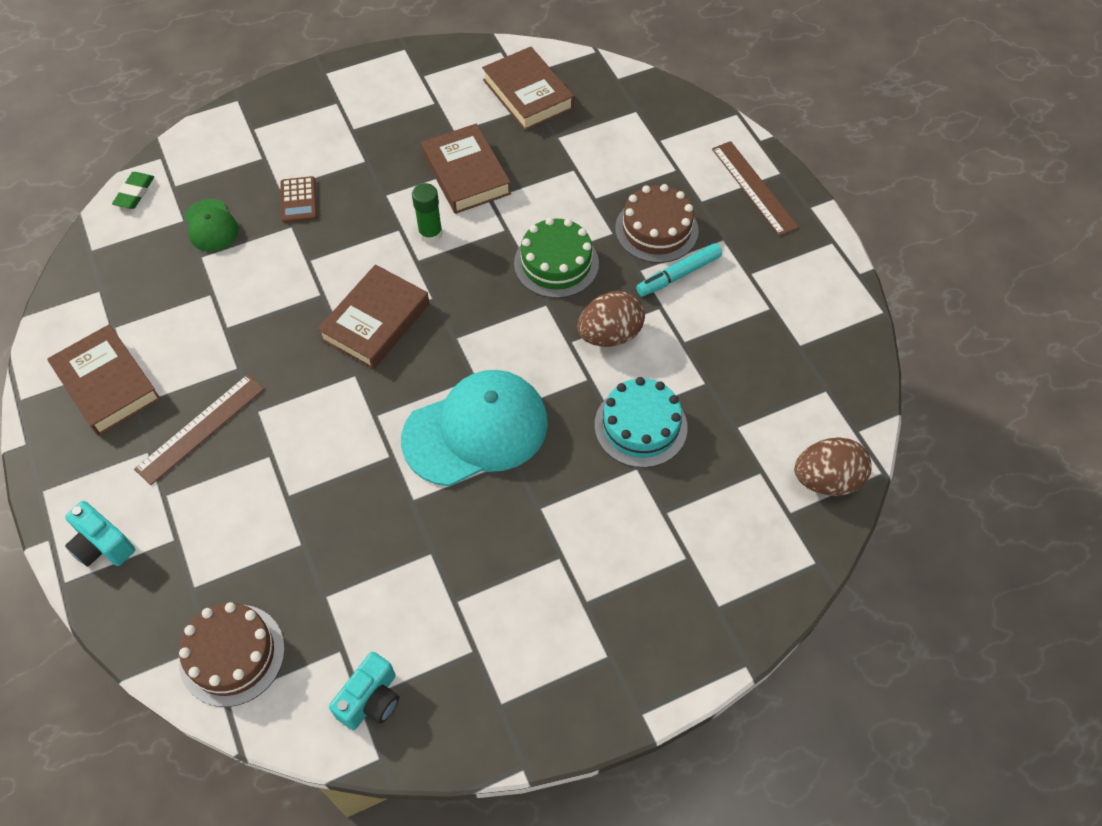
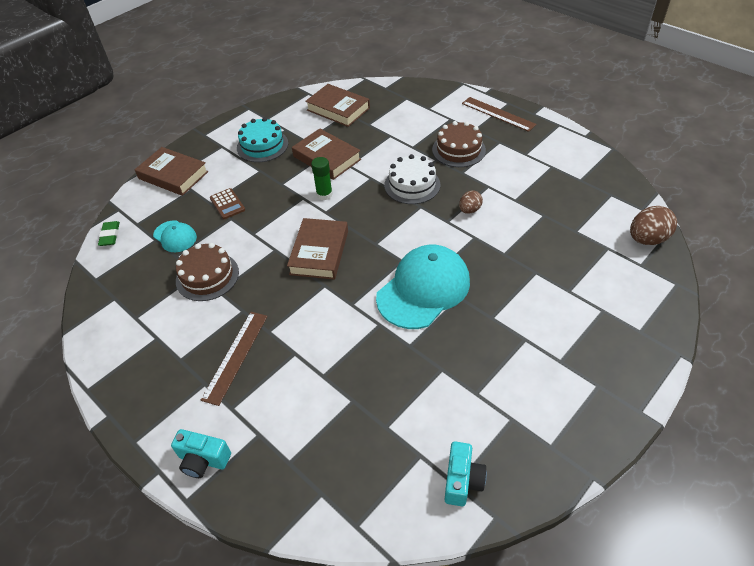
camera: 20 degrees left, 10 degrees down
(107, 384) = (150, 354): brown book -> brown book (173, 175)
(211, 226) = (175, 236): green cap -> turquoise cap
(232, 654) = (344, 494): brown cake -> brown cake (207, 276)
(556, 263) = (412, 185): green cake -> white cake
(610, 335) = (469, 210): brown egg -> brown egg, size x0.60
(640, 426) = (522, 250): turquoise cake -> turquoise cake (262, 145)
(678, 275) = (487, 167): turquoise marker -> none

